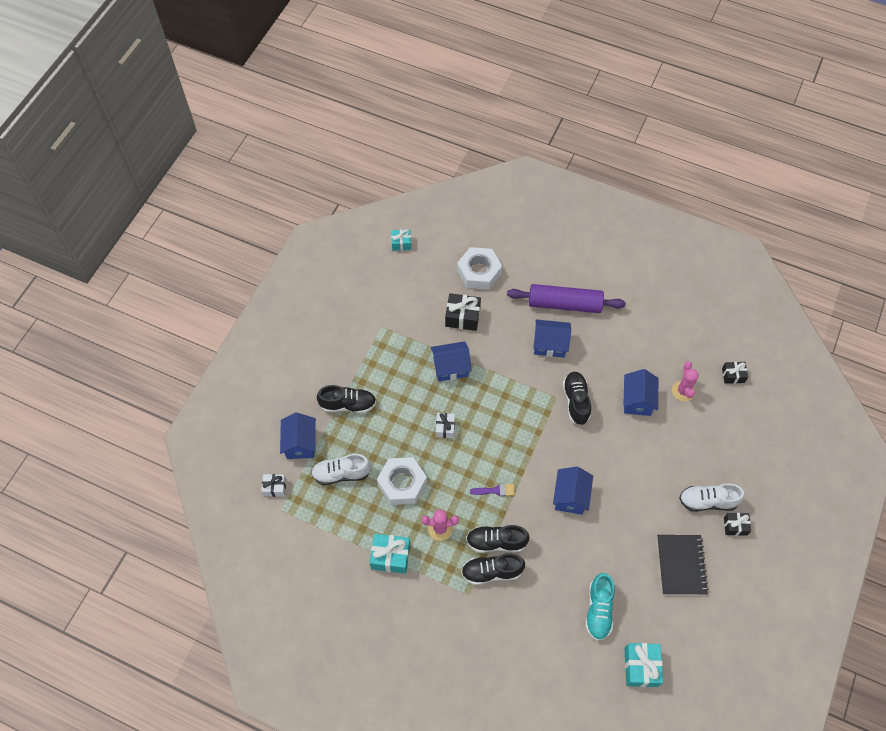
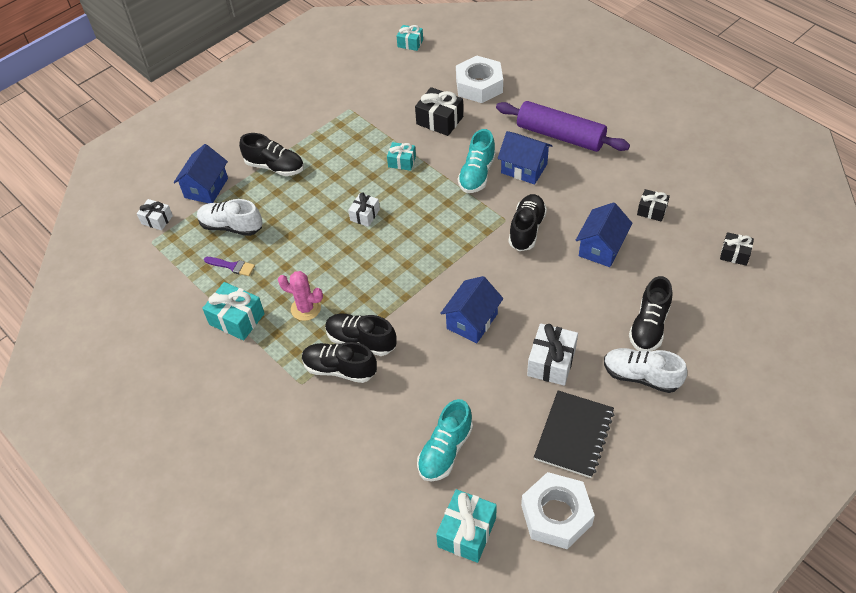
camera: 25 degrees right, 10 degrees down
(402, 483) = (289, 253): white nut -> white nut (556, 515)
(450, 367) = (402, 162): blue house -> turquoise gift
(495, 490) = (388, 290): purple brush -> purple brush (232, 266)
(516, 361) = (477, 174): none -> turquoise shoe
(642, 511) = (551, 362): none -> white gift
(683, 391) = (663, 253): pink cactus -> none
(697, 457) = (649, 326): none -> black shoe
(735, 526) = (665, 414): black gift -> black gift (652, 211)

